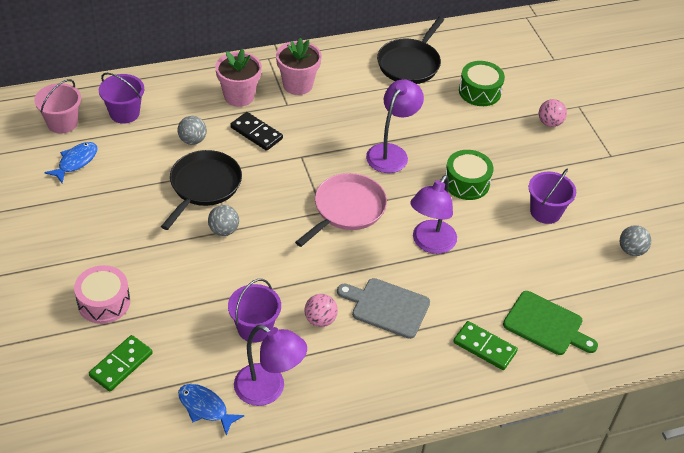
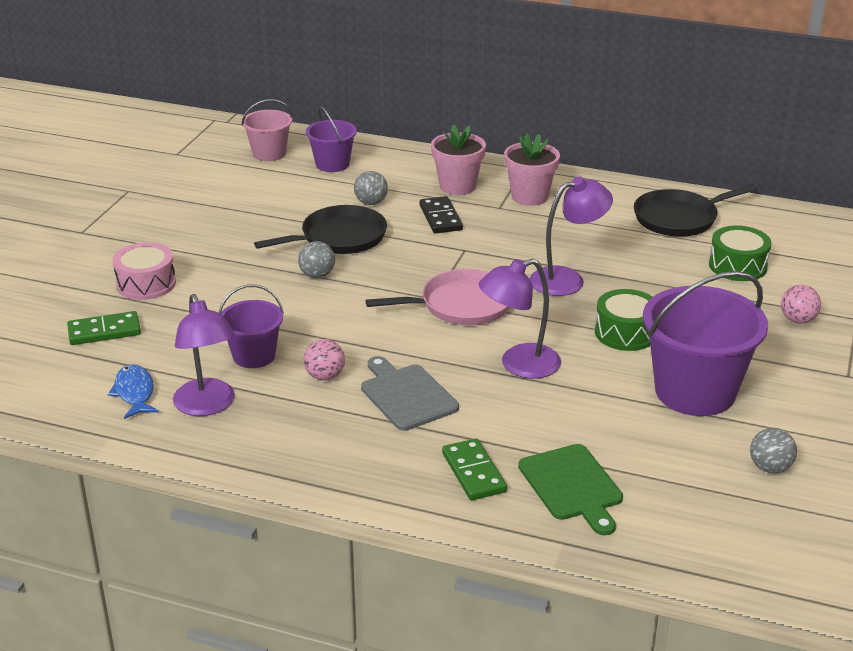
camera: 40 degrees right, 15 degrees down
(76, 162) = (246, 182): blue fish -> none
(545, 212) = (695, 392): purple bucket -> purple bucket, size x1.82

